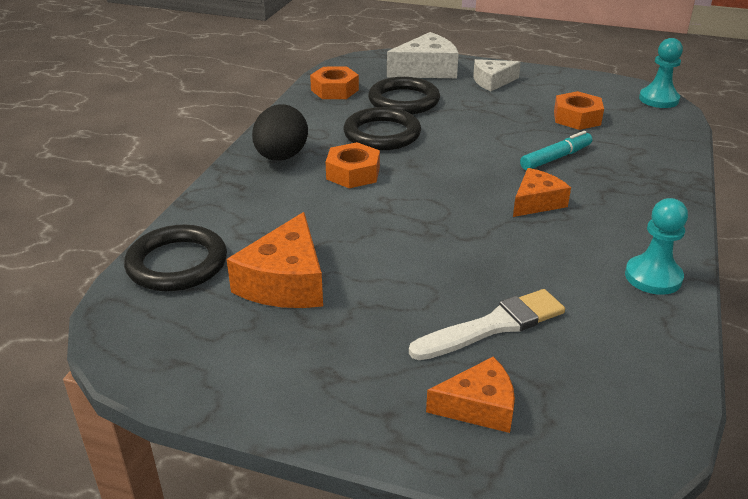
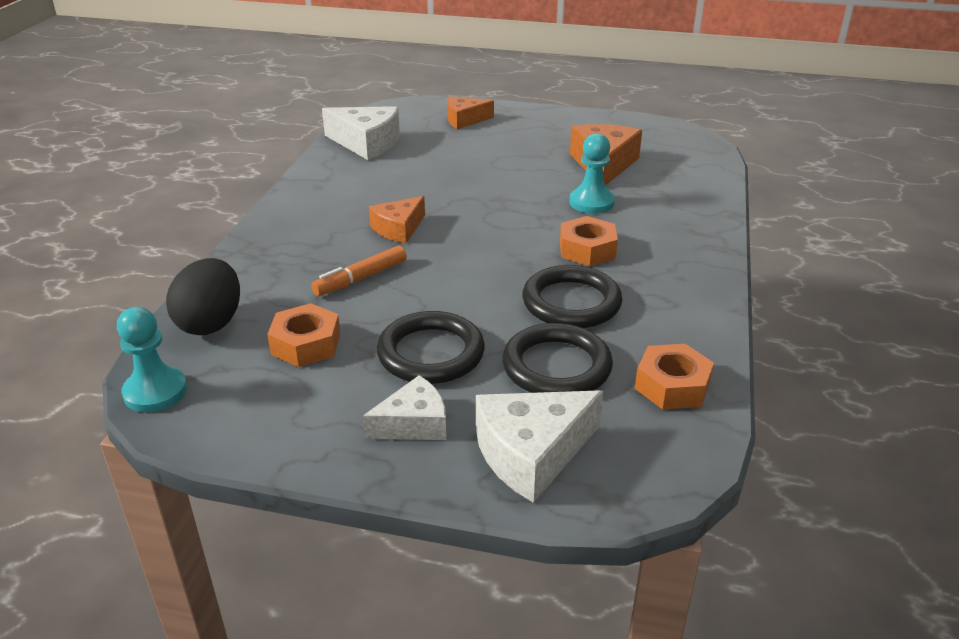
camera: 175 degrees right, 0 degrees up
(177, 263) = (693, 171): black ring -> black ring (431, 353)
(281, 157) = (676, 265): black egg -> black egg (211, 323)
(493, 326) = (452, 149): white brush -> none
(556, 158) = (361, 279): turquoise marker -> orange marker
(629, 348) = (367, 143): none -> white cheese
(653, 277) = (325, 178): turquoise pawn -> turquoise pawn (591, 202)

